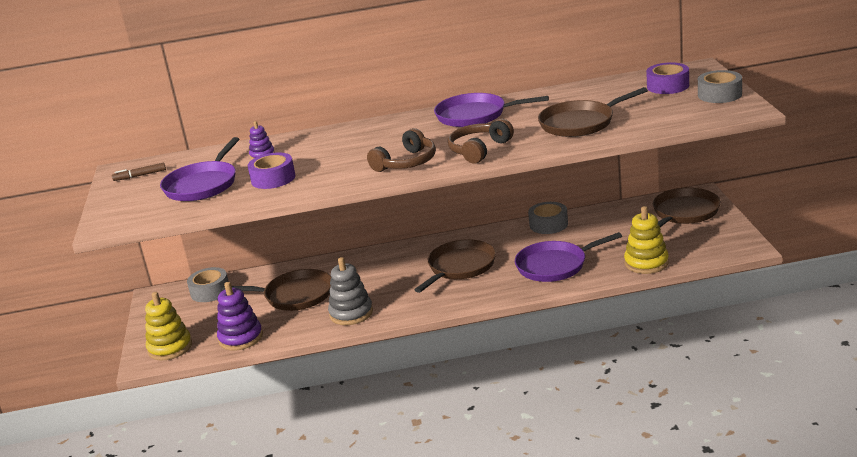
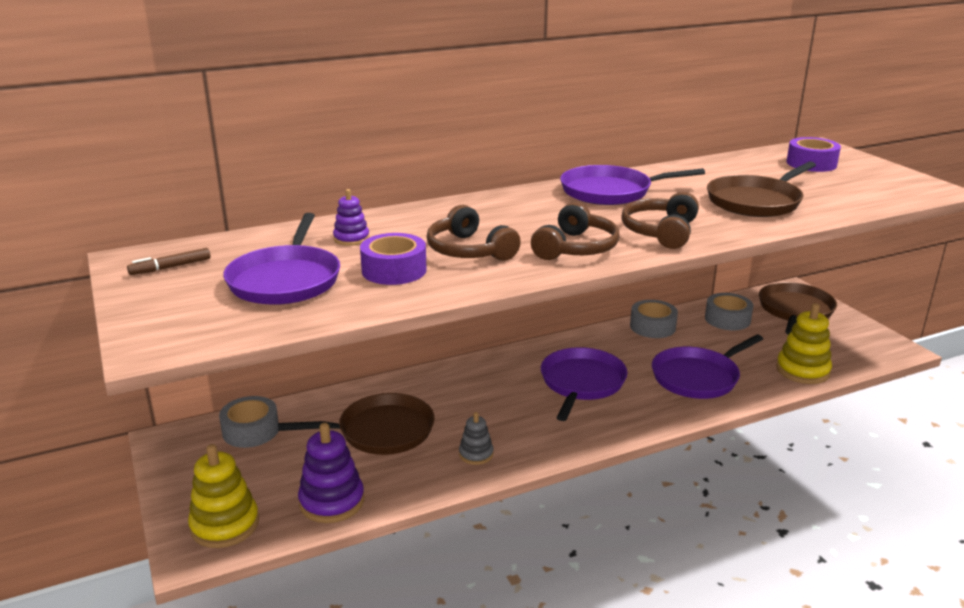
camera: 20 degrees left, 0 degrees up
(332, 164) = (469, 250): none -> brown headphones
(351, 313) = (476, 454): grey stacking toy -> grey stacking toy, size x0.58
(460, 267) = (581, 383): brown pan -> purple pan
(719, 94) = (883, 173): grey tape -> grey tape (727, 319)

